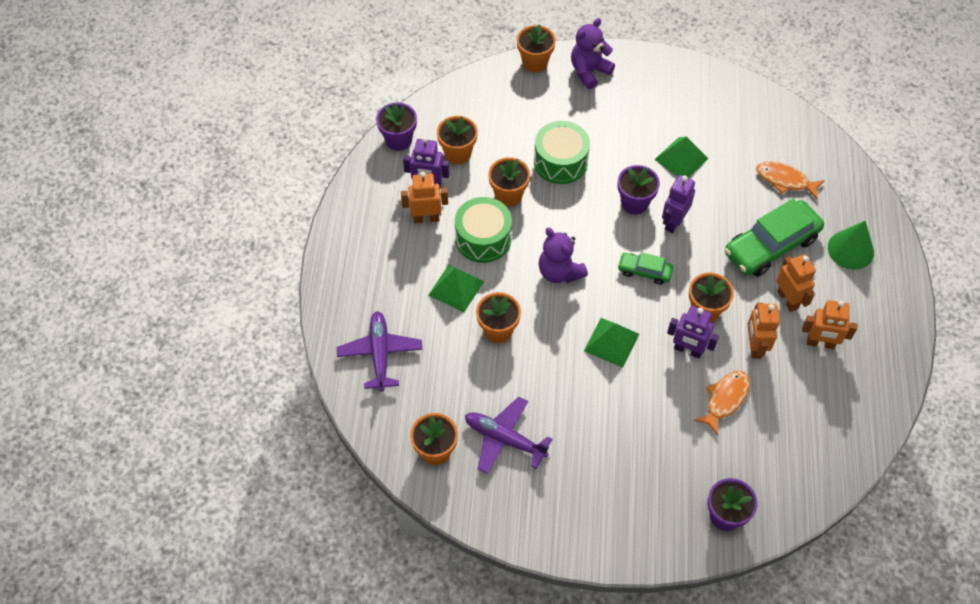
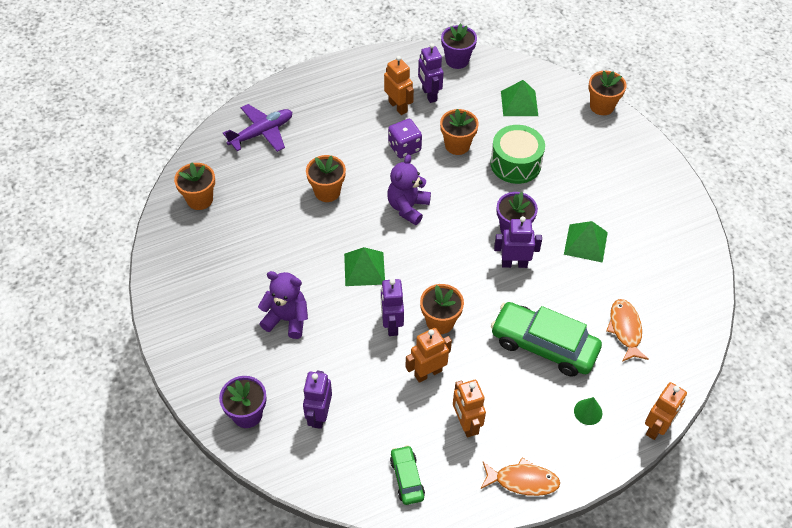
camera: 60 degrees right, 5 degrees down
(456, 288) = (348, 151): green pyramid -> green pyramid (519, 103)
(458, 153) = (472, 98): orange flower pot -> none
(483, 239) = (404, 147): green drum -> purple dice
(504, 439) = (233, 236): purple plane -> none
(589, 71) = (624, 144): purple teddy bear -> purple teddy bear (287, 319)
(644, 271) = (449, 263): green car -> green car (407, 478)
(725, 399) = (360, 371): orange fish -> orange fish (522, 481)
(756, 455) = (319, 415): none -> purple robot
(788, 300) = (495, 380): orange robot -> orange robot (657, 427)
(850, 249) = (588, 412): green cone -> green cone, size x0.57

